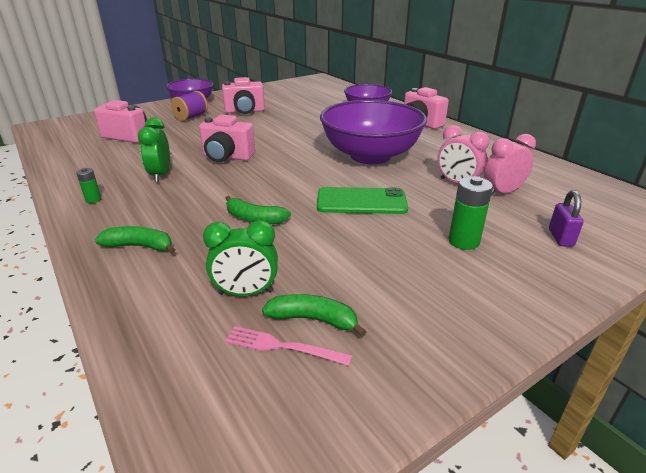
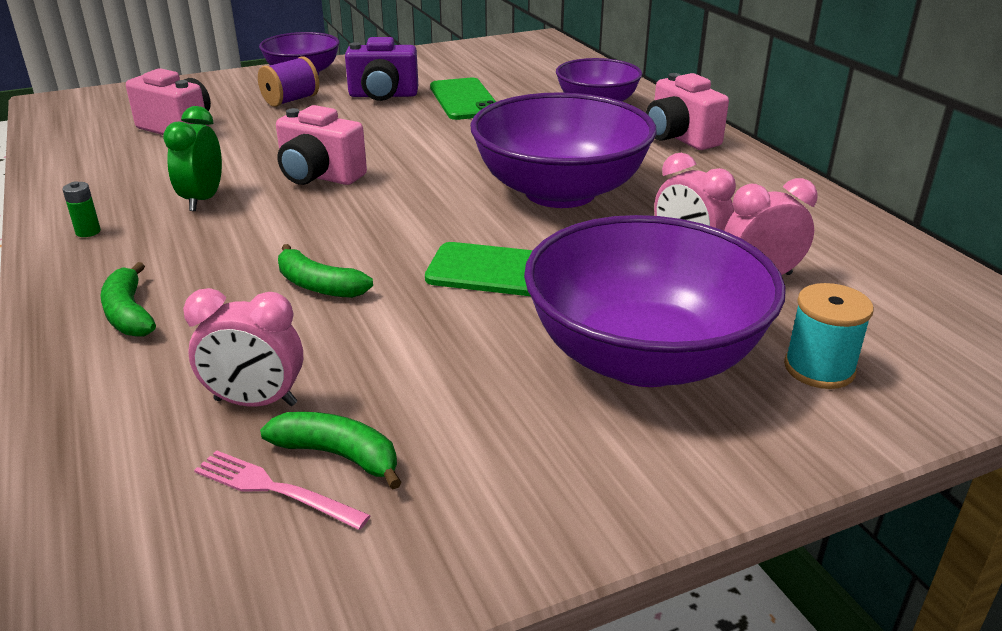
camera: 10 degrees right, 0 degrees up
(140, 246) = (129, 313): green banana -> green banana turned 135 degrees counterclockwise
(245, 111) = (383, 95): pink camera -> purple camera
(246, 292) = (255, 402): green clock -> pink clock
(292, 111) = (464, 100): none -> green phone
(463, 241) = (643, 357): green battery -> purple bowl
(560, 238) = (819, 368): purple padlock -> turquoise spool

